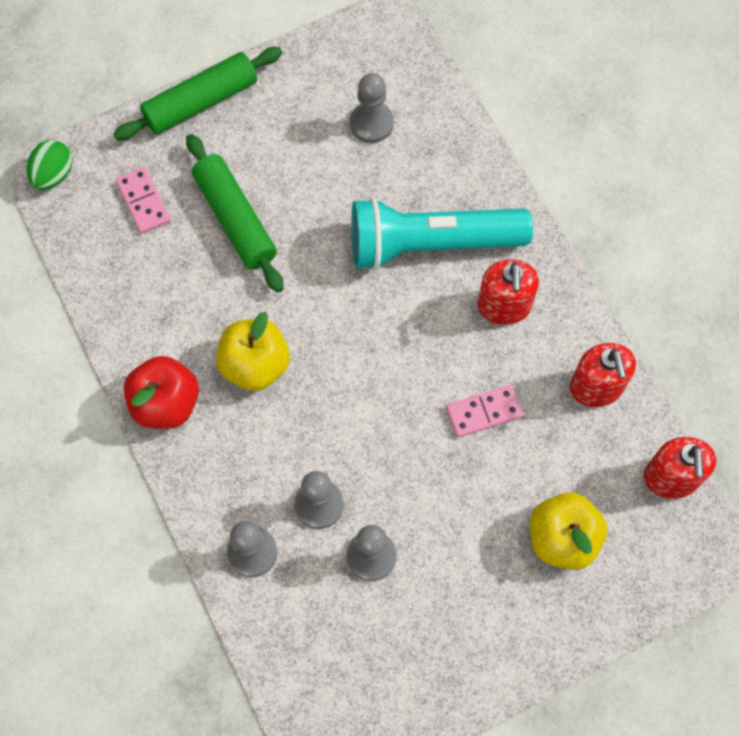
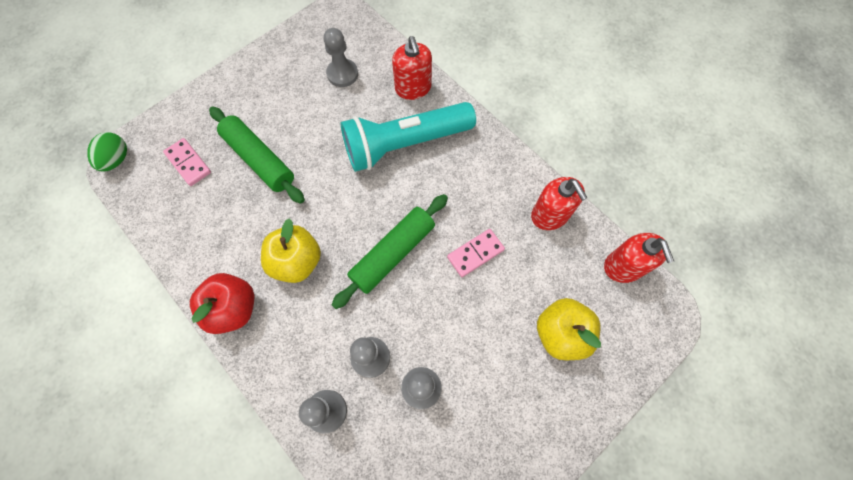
camera: 15 degrees left, 0 degrees up
(201, 102) = (218, 86): green rolling pin -> green rolling pin (393, 253)
(504, 306) = (468, 174): red soap dispenser -> red soap dispenser (413, 88)

